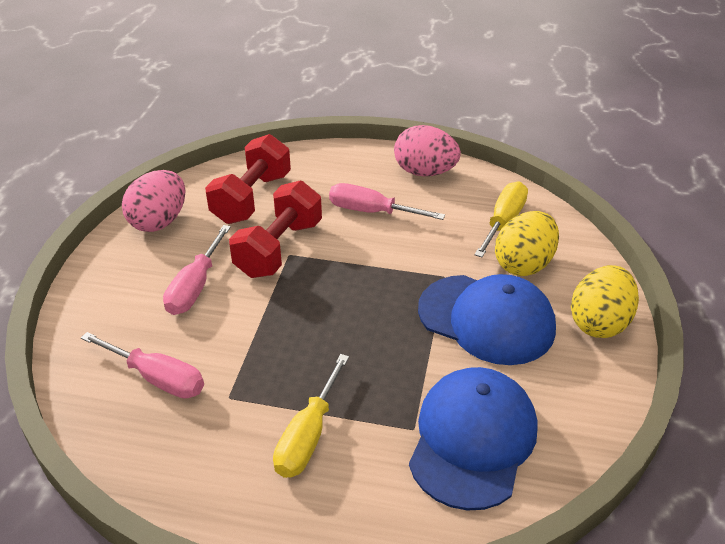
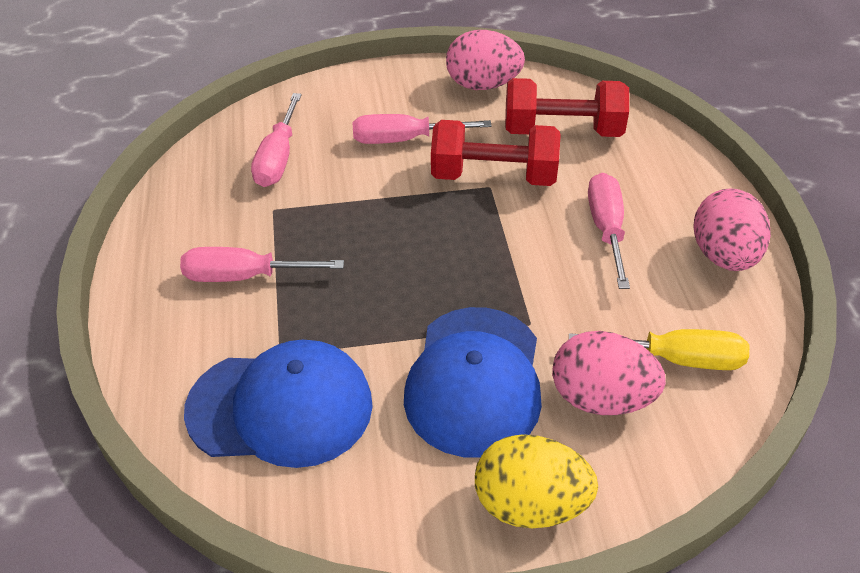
camera: 70 degrees right, 5 degrees up
(308, 436) = (244, 276): yellow screwdriver -> pink screwdriver
(524, 264) = (601, 398): yellow egg -> pink egg

